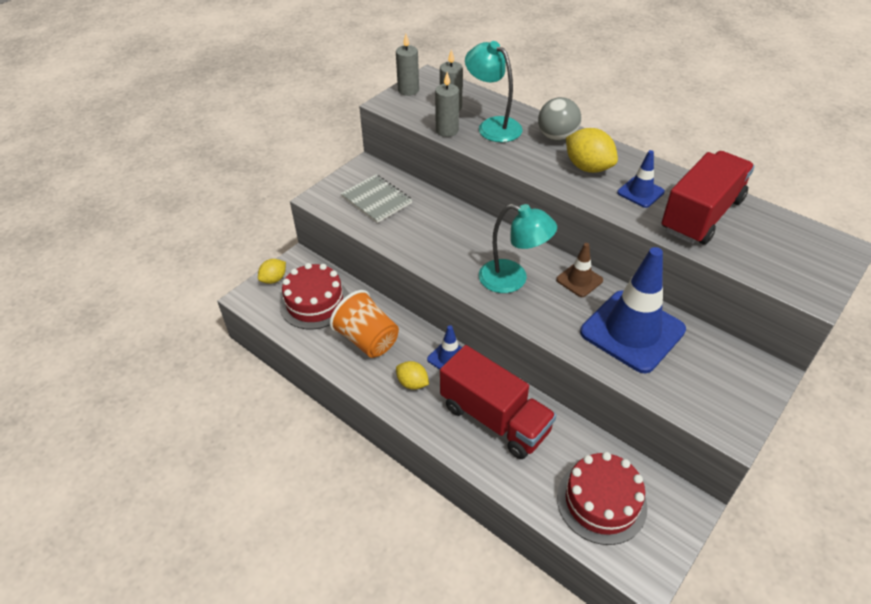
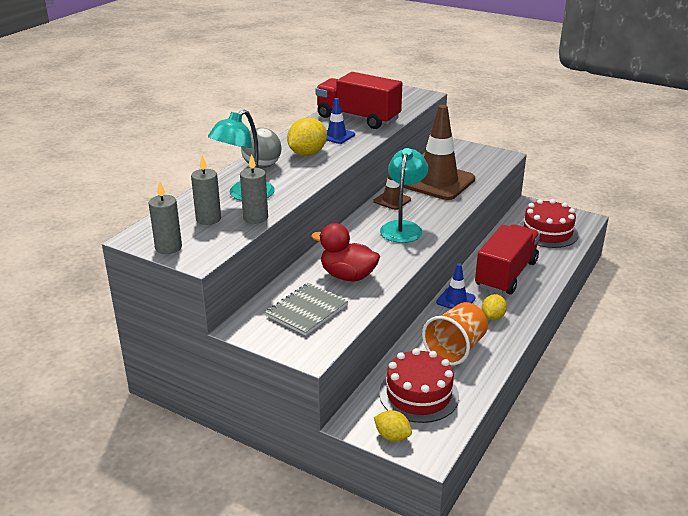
camera: 100 degrees left, 15 degrees down
(424, 228) = (347, 276): none -> red duck
(632, 331) = (437, 182): blue traffic cone -> brown traffic cone

